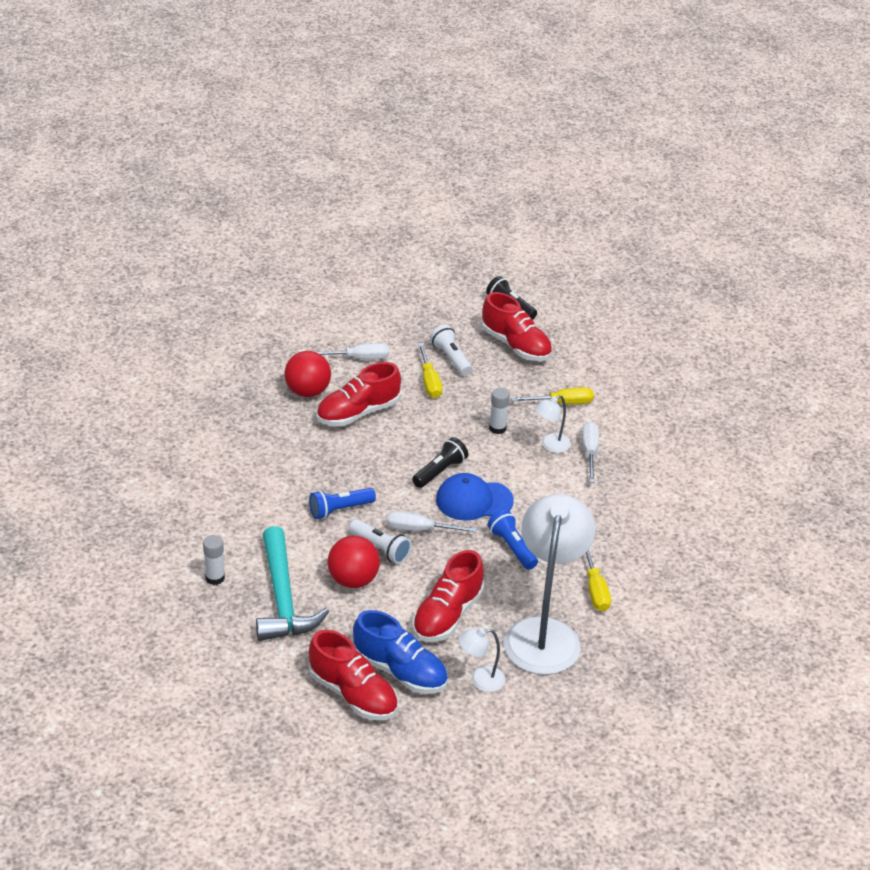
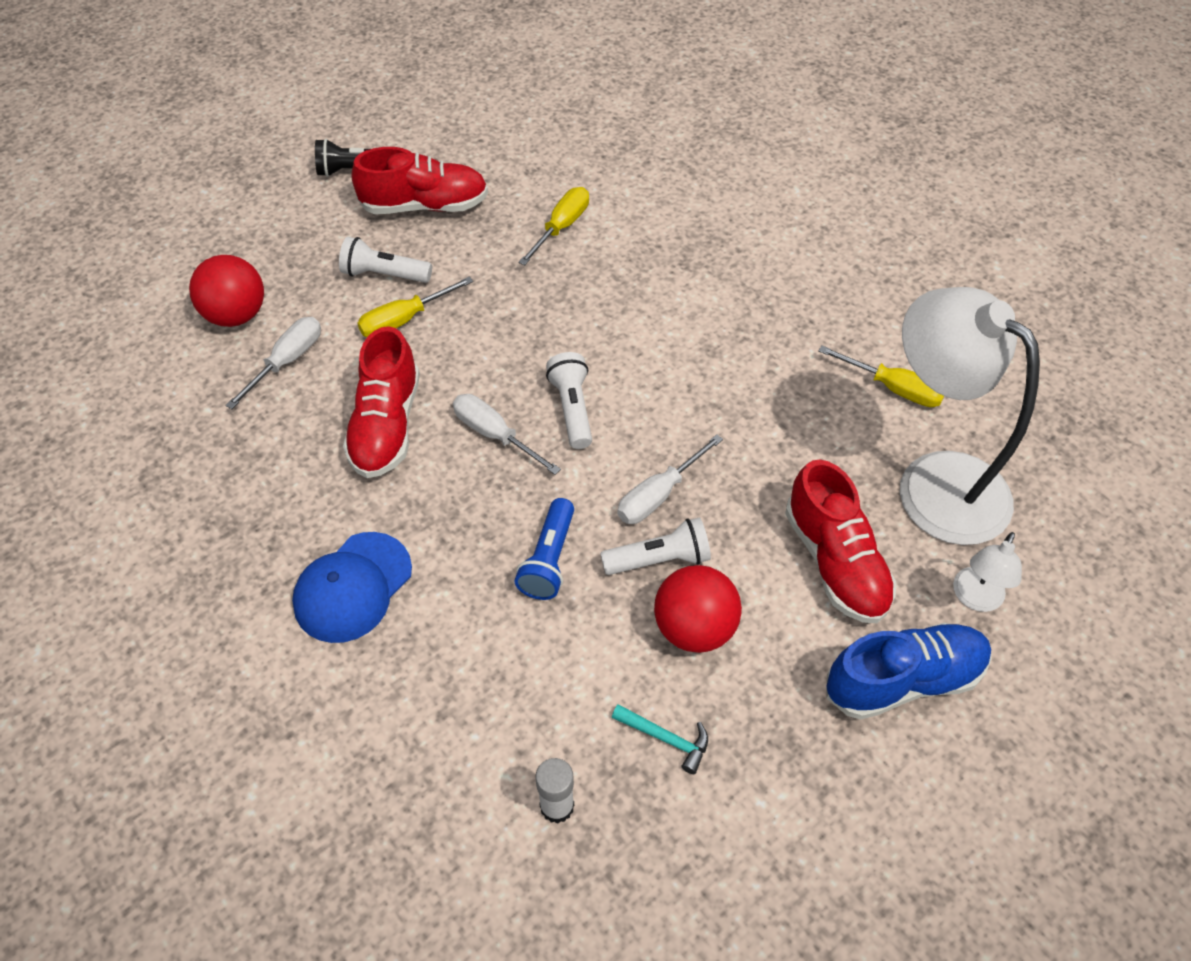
camera: 50 degrees left, 15 degrees up
(283, 598) = (665, 738): turquoise hammer -> turquoise hammer, size x0.41
(307, 391) = (291, 454): red ball -> red ball (236, 315)
(353, 694) = (913, 766): red shoe -> none
(429, 382) = (404, 320): yellow screwdriver -> yellow screwdriver turned 120 degrees clockwise
(440, 471) = (572, 409): black flashlight -> white flashlight
(474, 500) = (652, 407): blue cap -> blue cap (352, 587)
(497, 428) = (548, 308): white glue stick -> none
(512, 547) = (765, 421): blue flashlight -> none
(550, 446) = (622, 280): white lamp -> none
(589, 452) = (664, 254): white screwdriver -> white screwdriver (494, 435)

